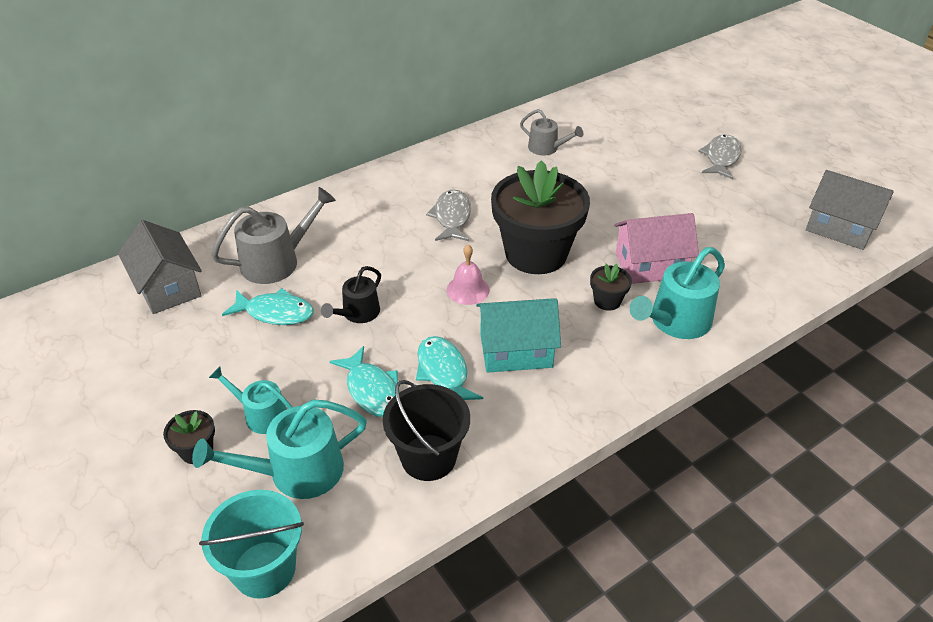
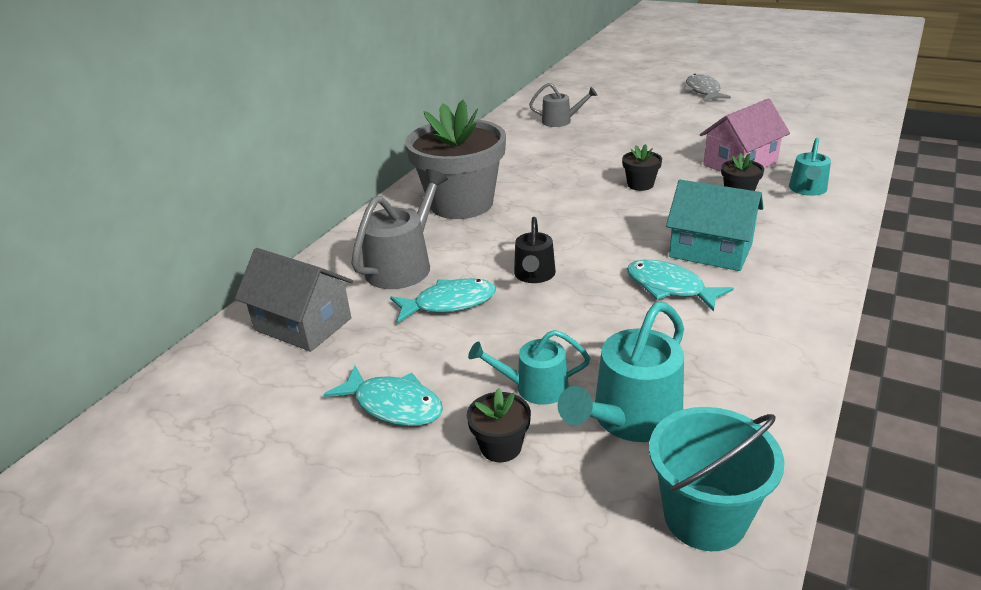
camera: 25 degrees left, 10 degrees down
(372, 390) = (621, 325): turquoise fish -> turquoise fish (393, 405)
(374, 214) = (461, 203): none -> grey flower pot
(428, 457) = (740, 353): black bucket -> none
(452, 217) = (536, 184): grey fish -> none
(468, 289) = (614, 225): pink bell -> none
(516, 350) = (711, 250): turquoise house -> turquoise house turned 60 degrees clockwise
(536, 253) = (640, 184): black flower pot -> black flower pot, size x0.41
(676, 321) = (807, 189): turquoise watering can -> turquoise watering can, size x0.62
(840, 228) = (839, 104): grey house -> none

